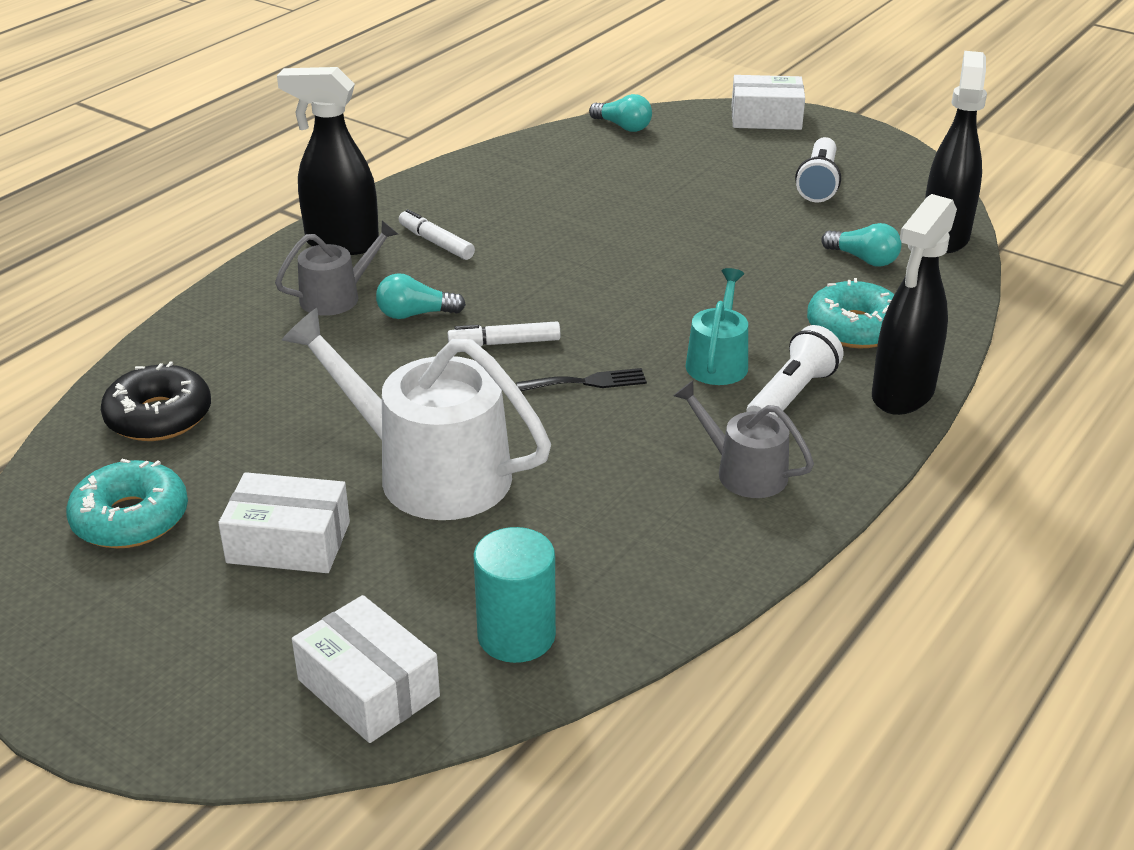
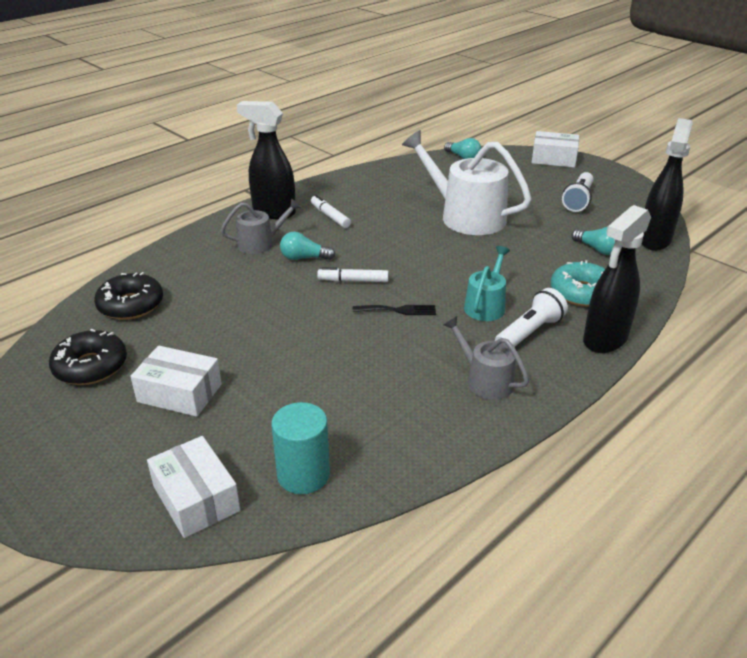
camera: 10 degrees right, 0 degrees up
(130, 519) = (91, 366): turquoise donut -> black donut
(430, 472) = (282, 357): white watering can -> white watering can (466, 216)

